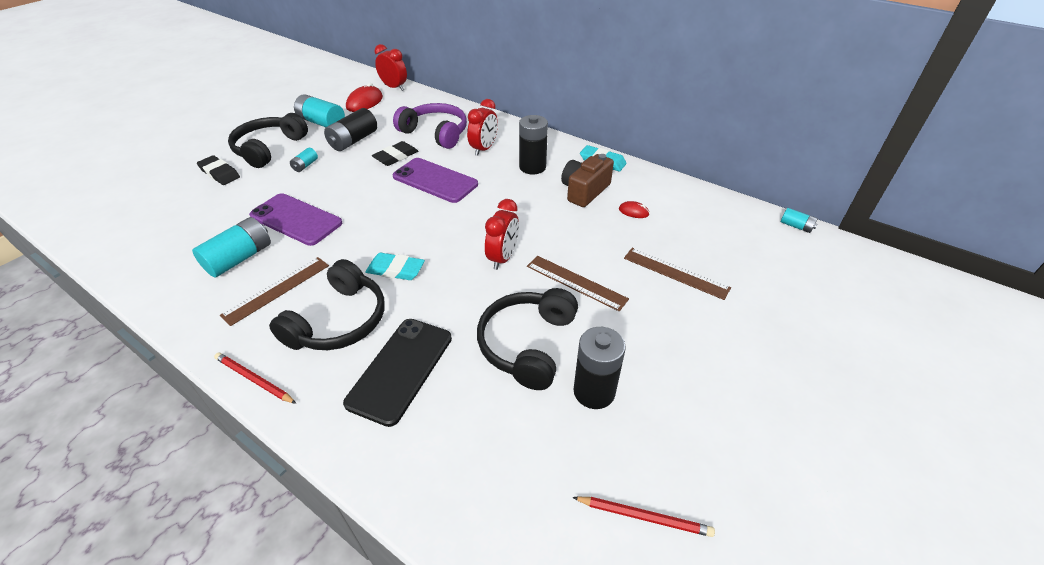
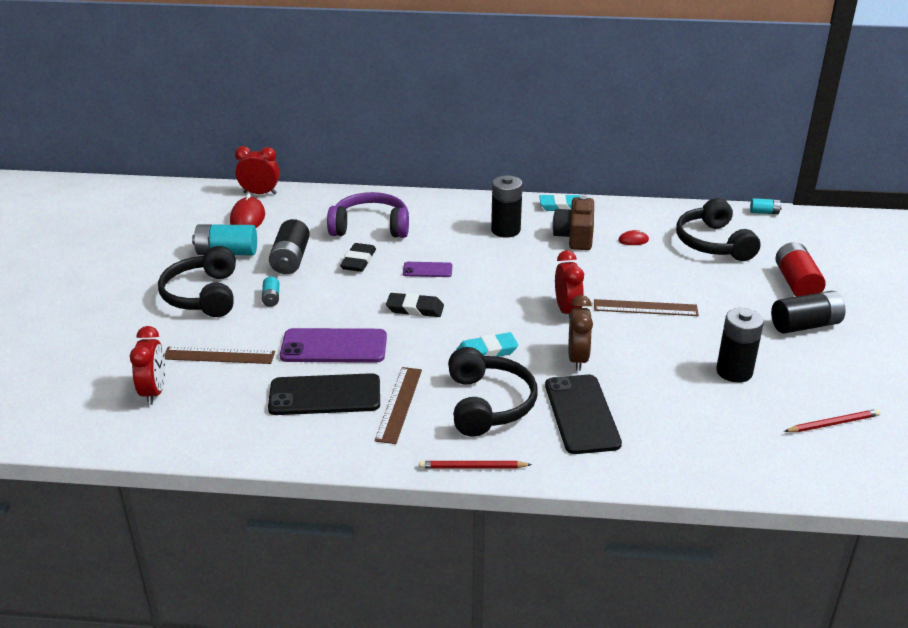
camera: 30 degrees left, 10 degrees down
(220, 173) = (182, 335): black eraser -> black eraser (415, 309)
(239, 258) = (325, 395): turquoise battery -> black phone
(435, 180) = (427, 270): purple phone -> purple phone, size x0.53
(460, 309) = (577, 359): none -> brown clock
(484, 149) = (439, 228): red clock -> red clock (154, 392)
(527, 344) = (656, 362): black headphones -> black headphones (713, 243)
(675, 273) = (711, 275): brown ruler -> brown ruler (219, 355)
(727, 370) = (805, 325): none -> black battery
(762, 316) = (796, 283): none -> red battery

